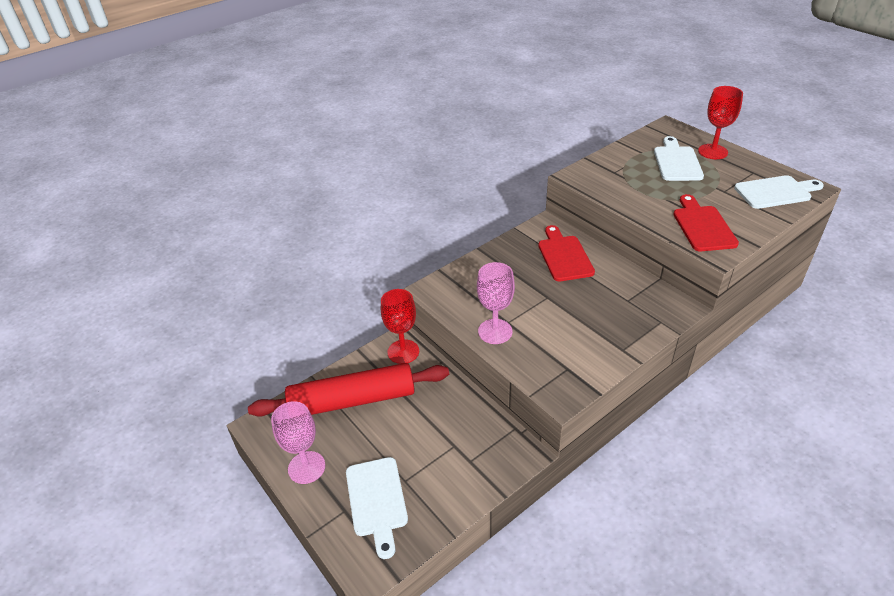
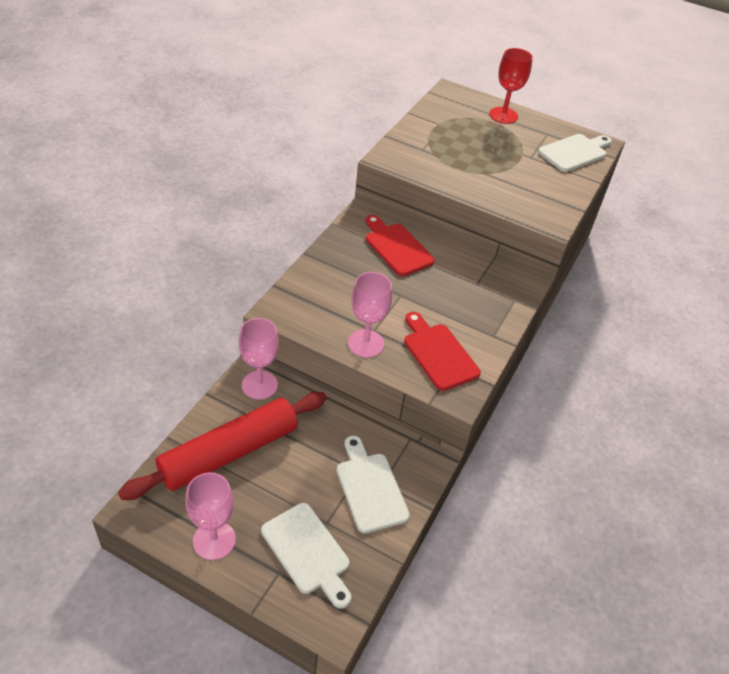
camera: 30 degrees left, 5 degrees up
(403, 352) = (259, 385): red goblet -> pink goblet
(676, 162) = (476, 130): white cutting board -> white cutting board (370, 488)
(702, 226) = (528, 197): red cutting board -> red cutting board (438, 353)

